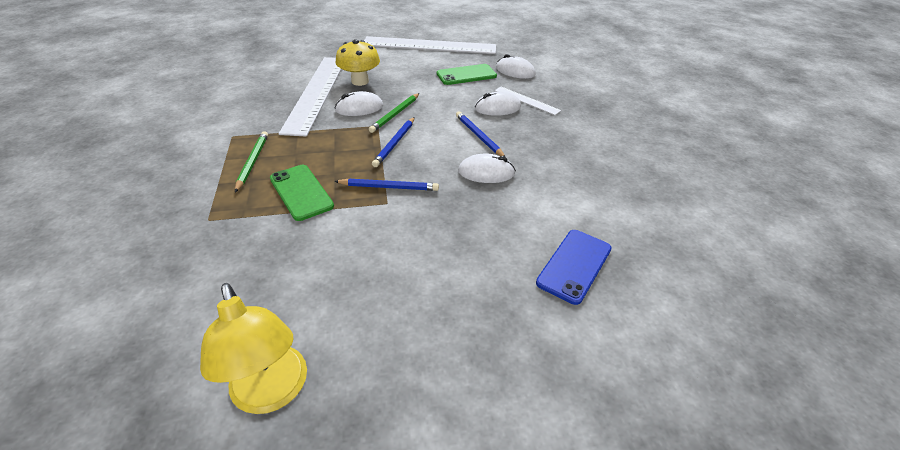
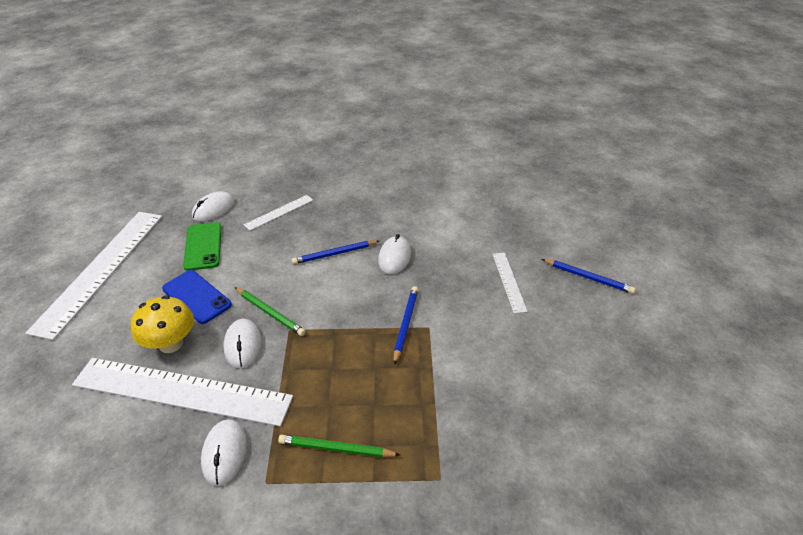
camera: 80 degrees left, 0 degrees up
(273, 393) = (634, 397): yellow lamp -> none
(301, 192) = (403, 395): green phone -> none
(395, 143) = (330, 316): blue pencil -> blue pencil (588, 277)
(471, 265) = (509, 281): none -> white ruler
(497, 108) = (286, 234): white mouse -> white mouse (224, 453)
(574, 265) = (509, 231): blue phone -> blue phone (197, 296)

